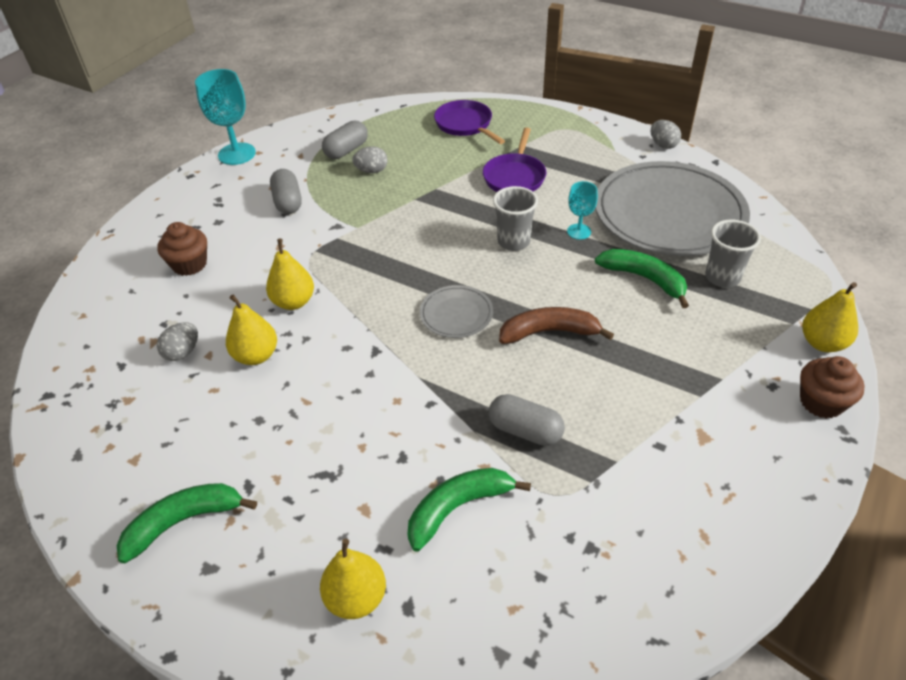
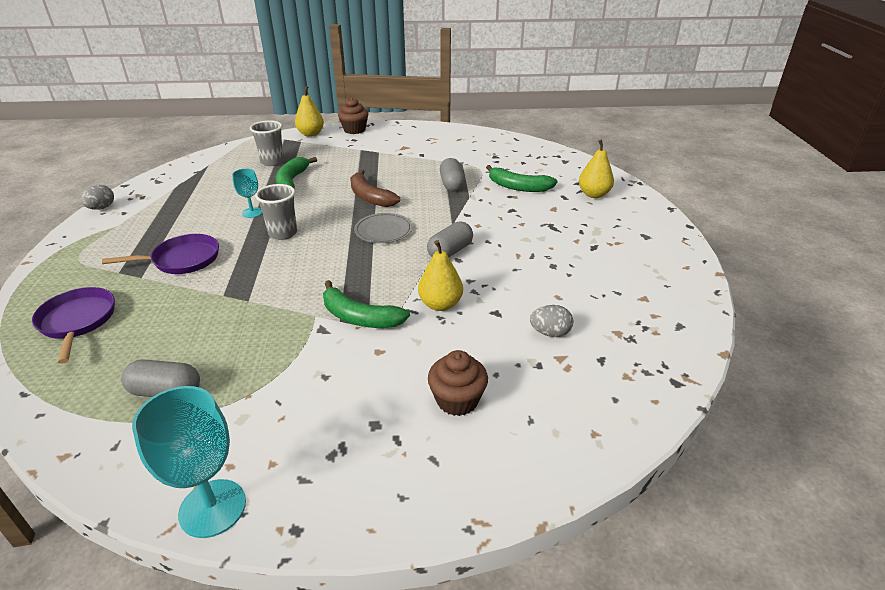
camera: 125 degrees left, 10 degrees down
(183, 521) = (641, 256): green banana -> green banana (359, 317)
(256, 355) = (509, 294): yellow pear -> none
(288, 202) = (302, 385): grey capsule -> grey capsule (450, 252)
(371, 171) = (207, 350): grey egg -> none
(465, 125) = (78, 321): purple pan -> purple pan turned 135 degrees clockwise
(669, 213) = (208, 188): grey plate -> none

